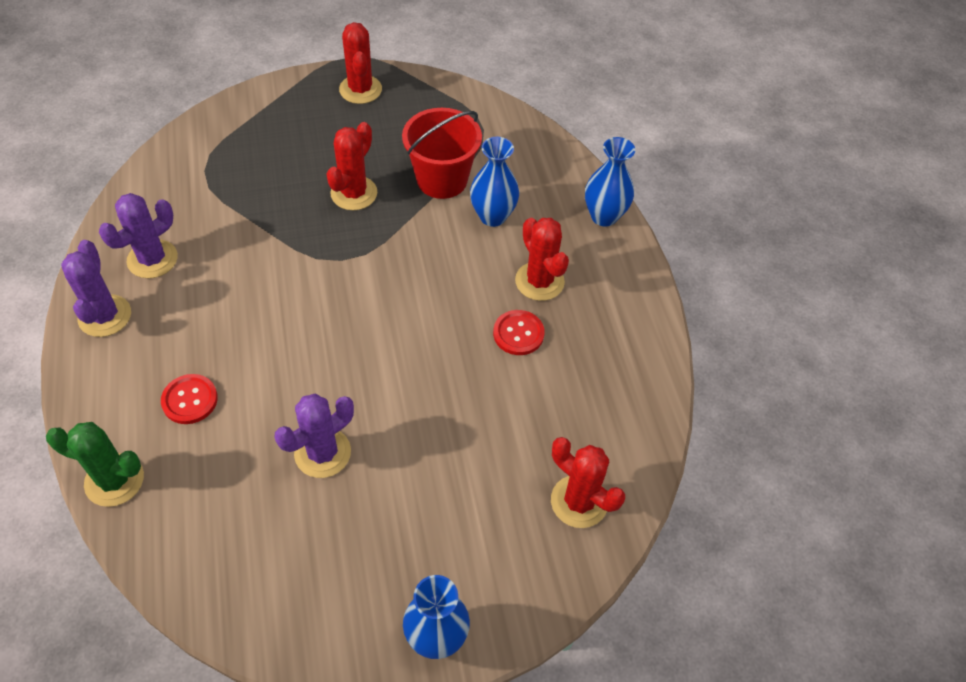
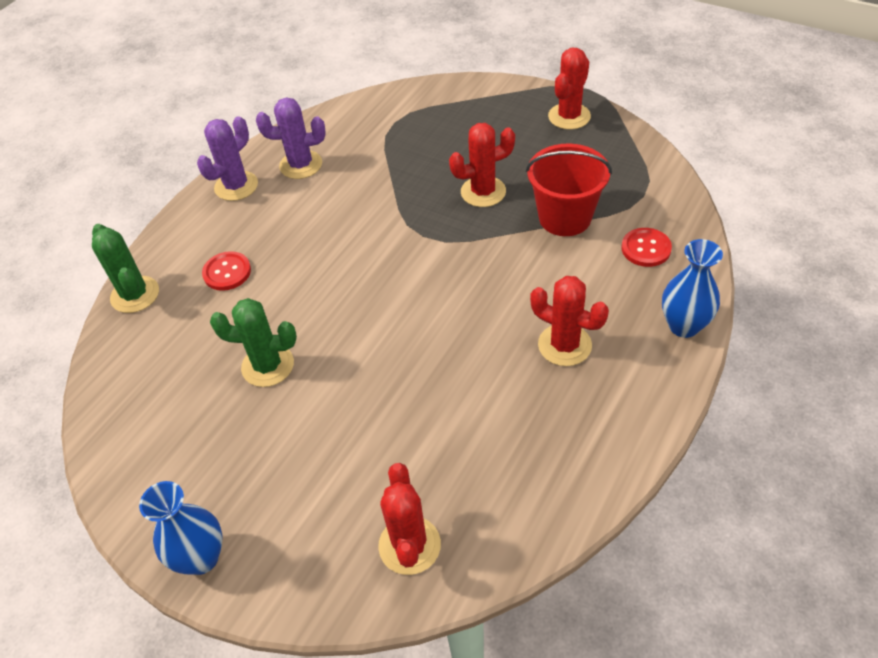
camera: 50 degrees right, 5 degrees down
(322, 453) = (268, 366): purple cactus -> green cactus
(493, 216) = (578, 269): blue vase -> none
(518, 333) = (502, 376): red button -> red button (646, 248)
(539, 281) = (564, 345): red cactus -> red cactus turned 75 degrees counterclockwise

